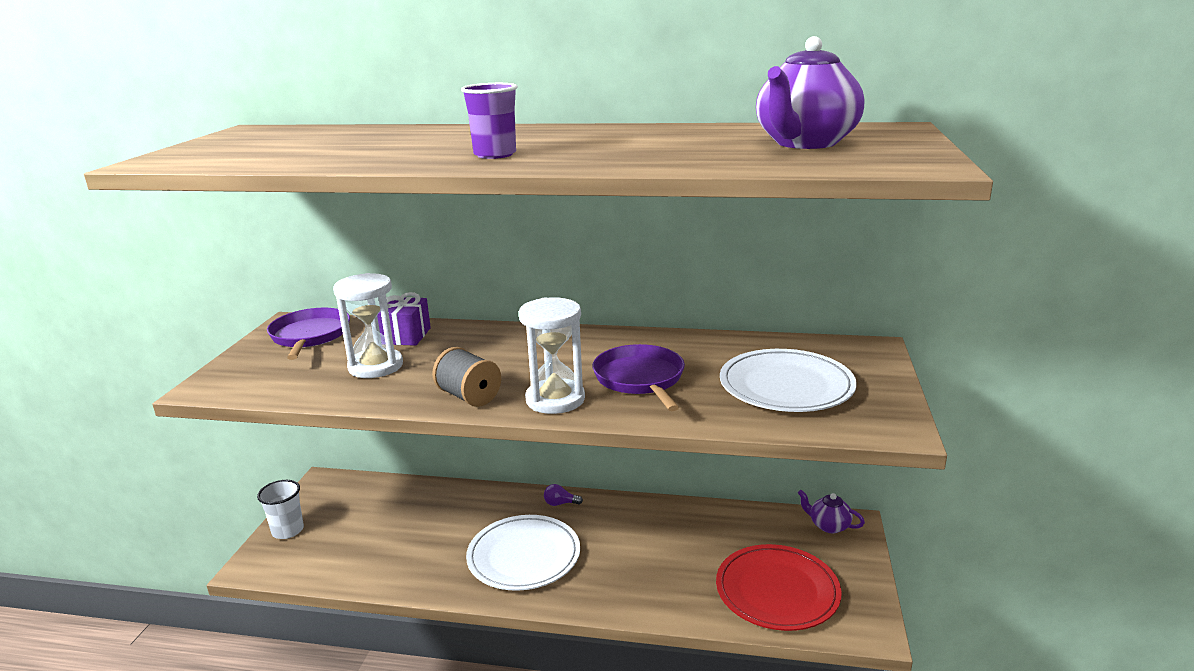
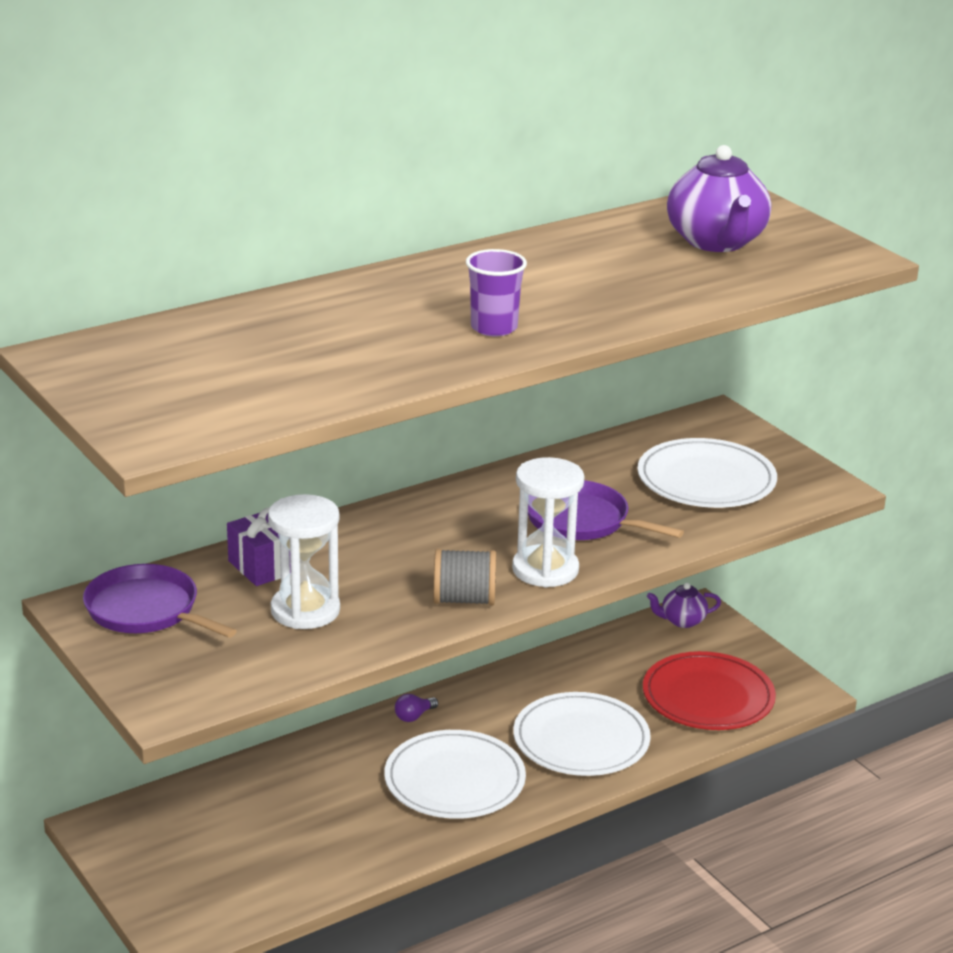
camera: 45 degrees left, 5 degrees up
(288, 530) = (154, 889): white cup -> none
(640, 573) = (581, 740): none -> white plate

